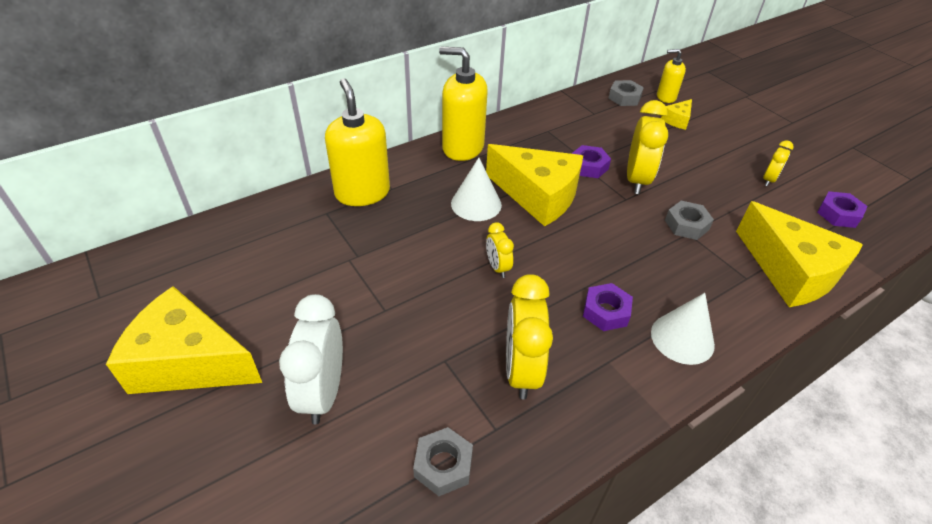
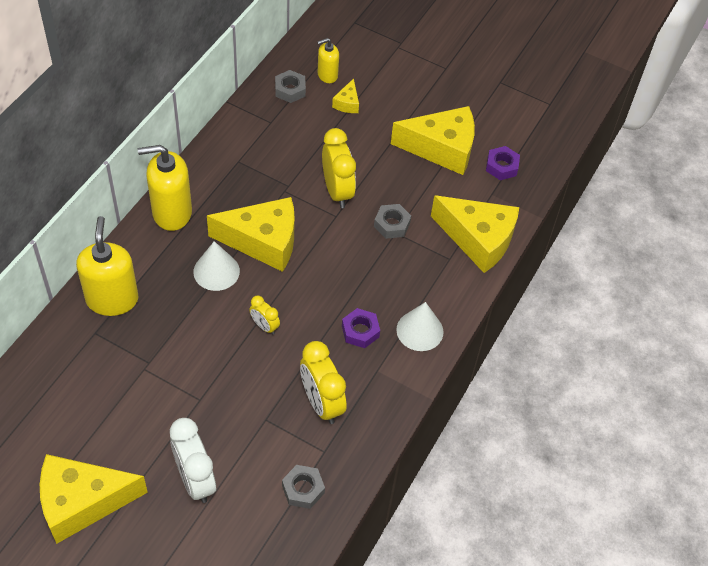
camera: 30 degrees left, 10 degrees up
(362, 192) = (112, 299): yellow soap dispenser -> yellow soap dispenser turned 45 degrees clockwise
(588, 166) = (291, 191): purple nut -> none
(769, 180) = (442, 149): yellow clock -> yellow cheese

